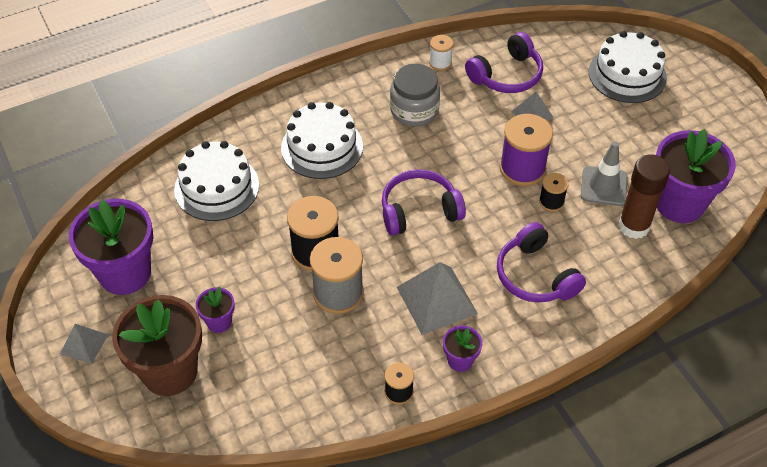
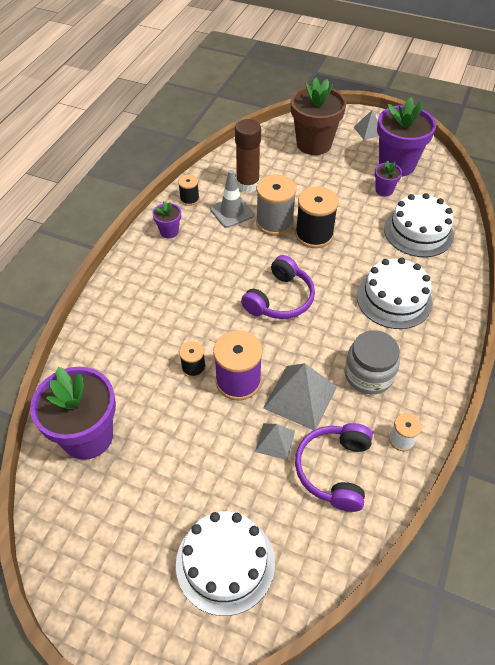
camera: 140 degrees right, 0 degrees up
(219, 322) = (319, 174): purple flower pot -> purple flower pot (384, 190)
(437, 300) = (213, 253): grey pyramid -> grey pyramid (300, 397)
(535, 276) = (162, 305): purple headphones -> none
(604, 186) = (162, 409): grey traffic cone -> grey traffic cone (232, 212)
(634, 226) = (115, 389): brown glue stick -> brown glue stick (247, 184)

